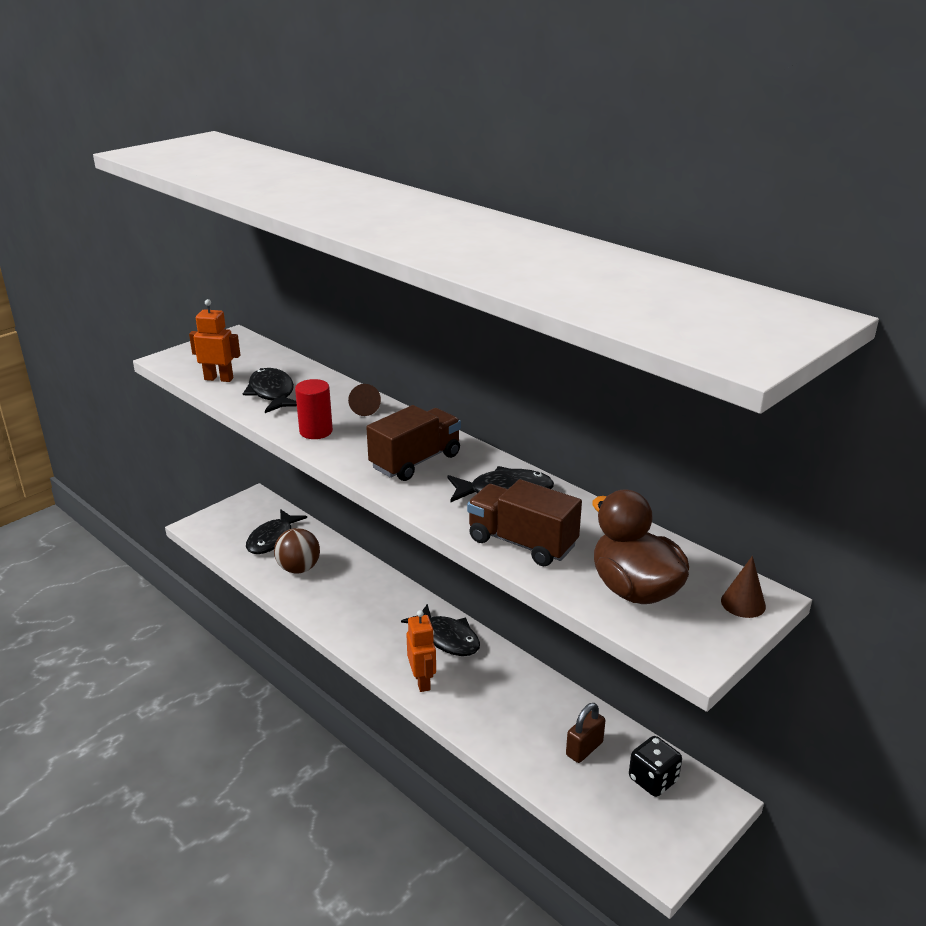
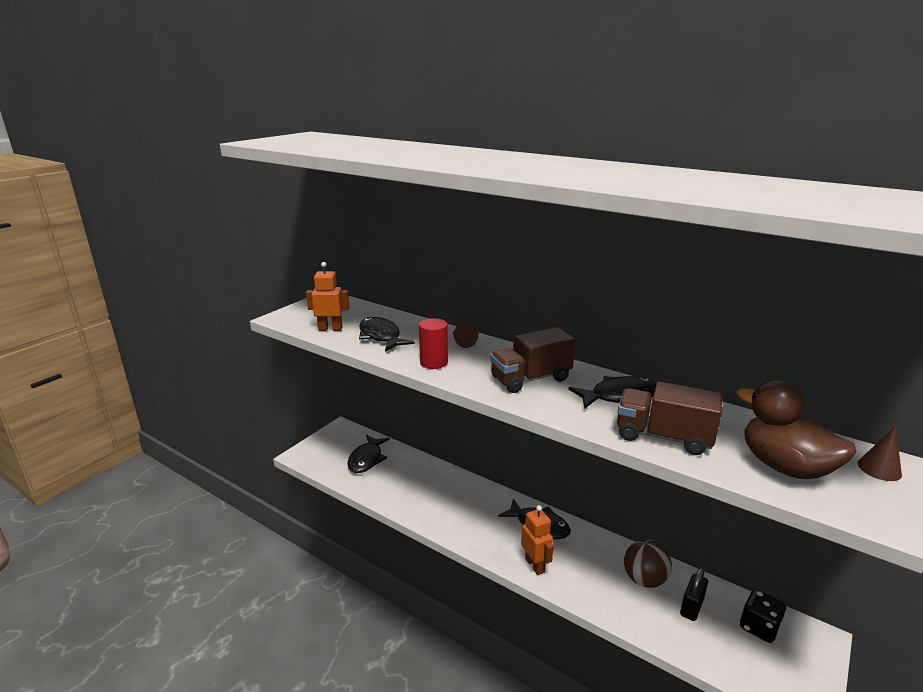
camera: 10 degrees left, 5 degrees down
(299, 568) = (396, 481): brown ball -> brown ball (644, 579)
(415, 461) = (530, 379): brown truck -> brown truck turned 150 degrees counterclockwise
(584, 749) = (691, 607): brown padlock -> black padlock

